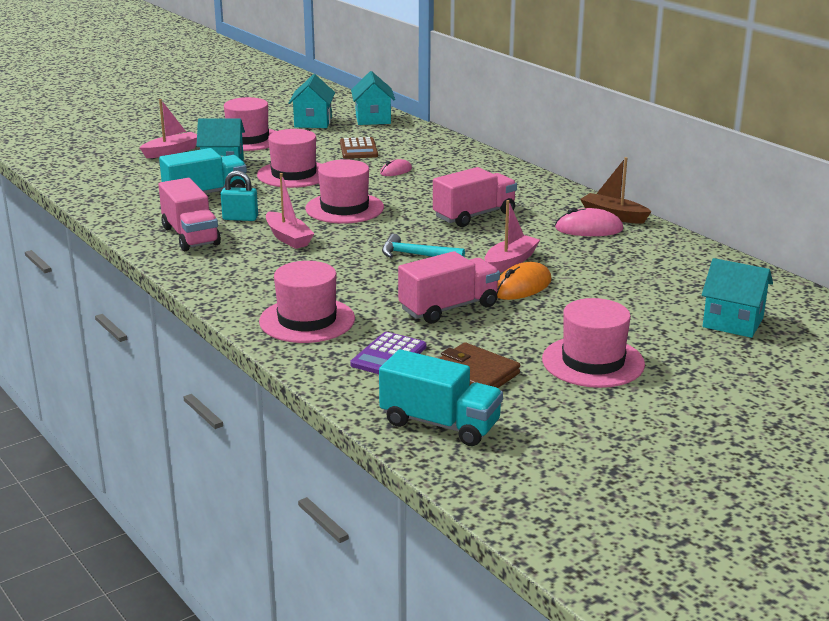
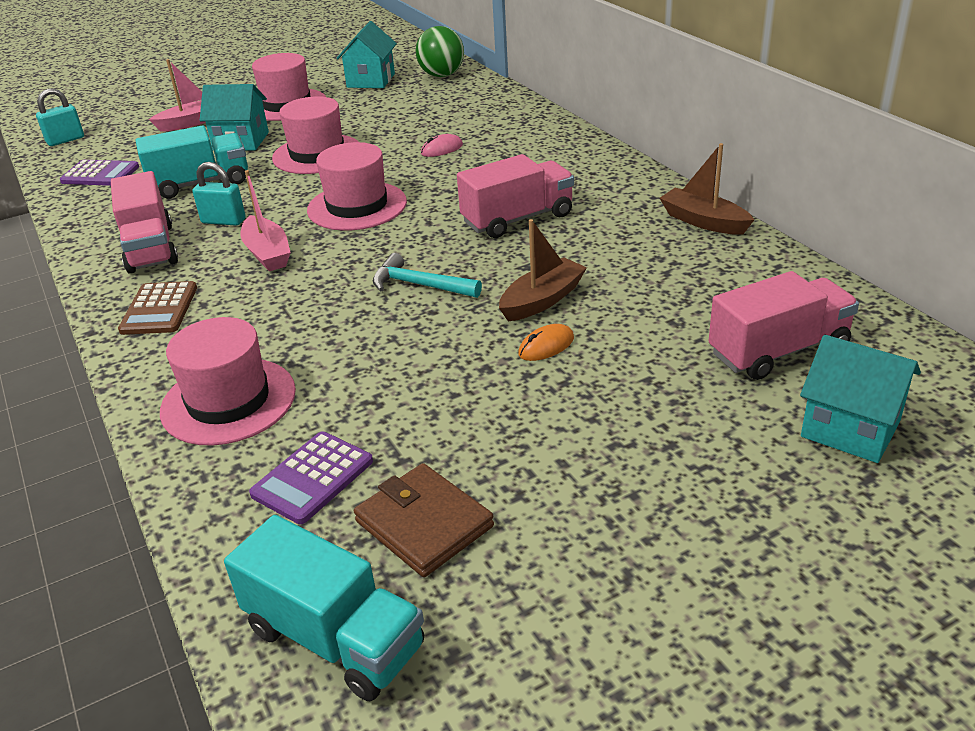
camera: 10 degrees right, 10 degrees up
(64, 164) = (65, 140): none -> turquoise padlock
(113, 188) = (100, 174): none -> purple calculator
(358, 149) = (408, 117): brown calculator -> brown calculator (159, 309)
(373, 119) = (442, 75): turquoise house -> green ball
(448, 308) = (431, 384): pink truck -> pink truck (778, 351)
(510, 262) = (542, 300): pink boat -> brown boat
(522, 287) = (546, 346): orange mouse -> orange mouse, size x0.62
(588, 229) = (665, 243): pink mouse -> none
(593, 362) = (614, 506): pink hat -> none

